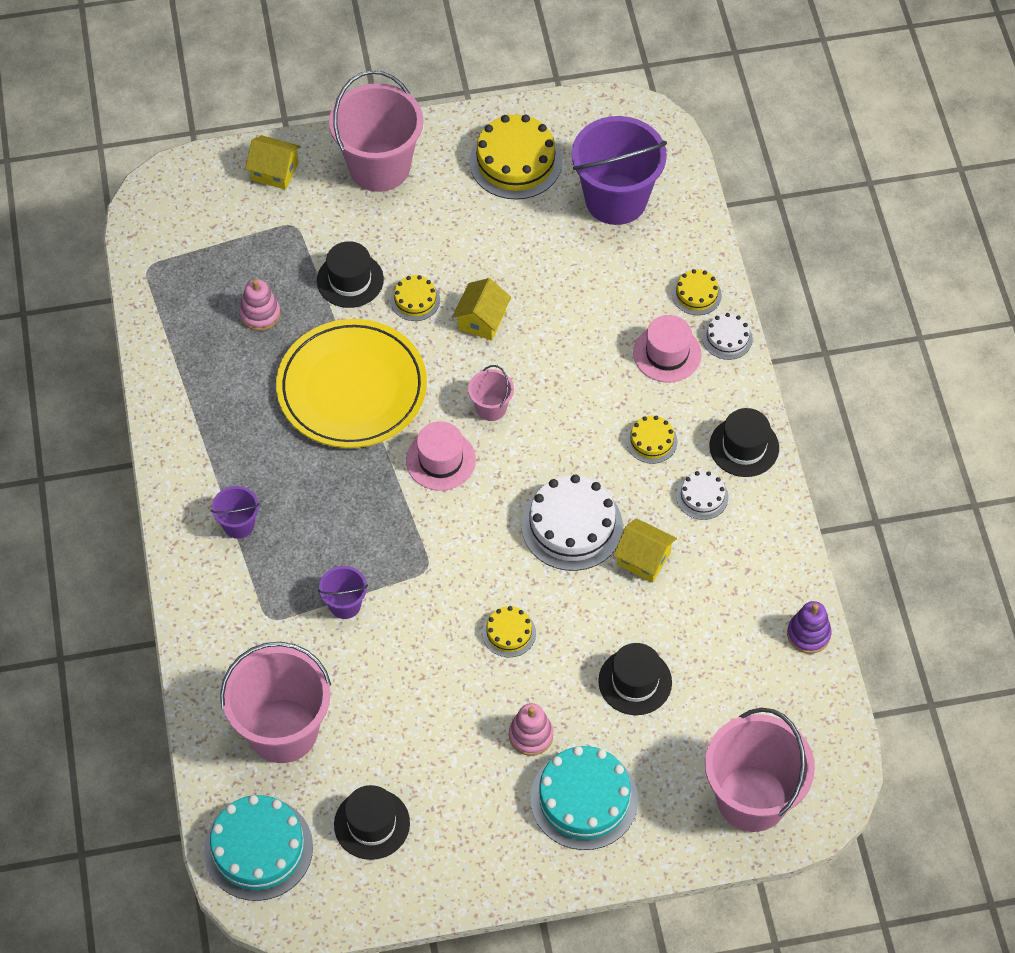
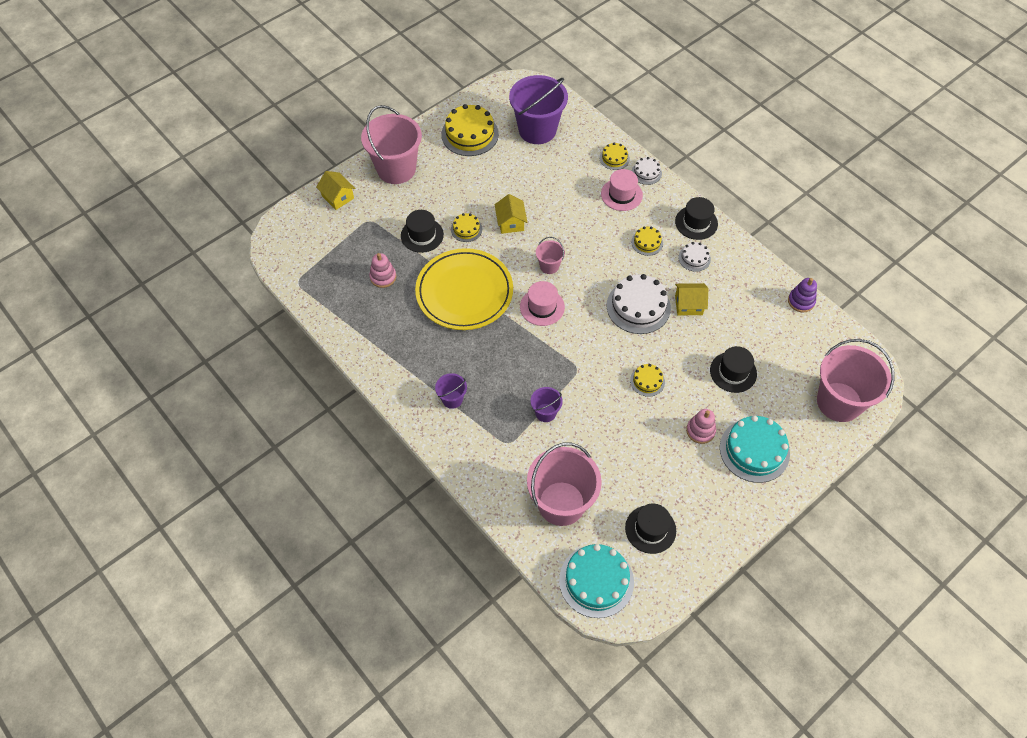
camera: 30 degrees left, 0 degrees up
(275, 171) = (338, 197): yellow house -> yellow house turned 60 degrees clockwise

